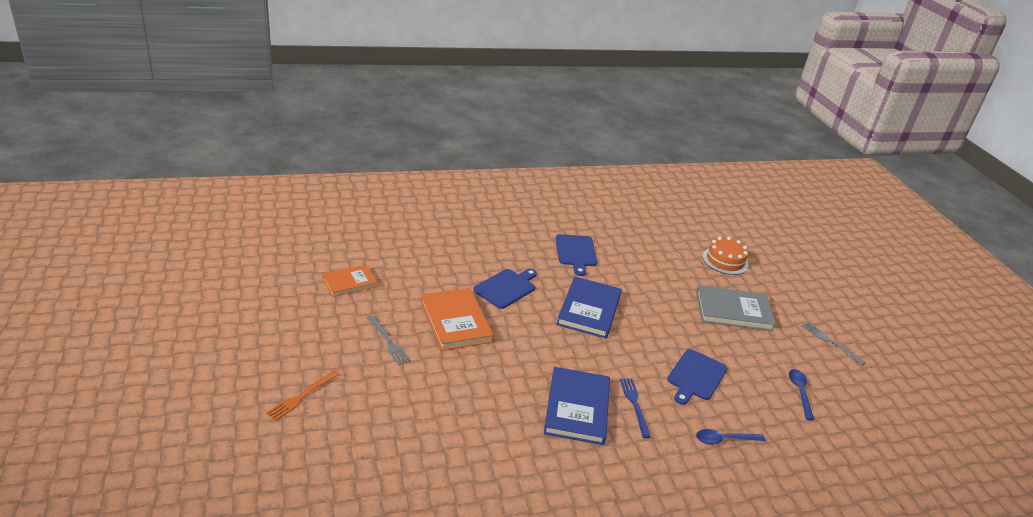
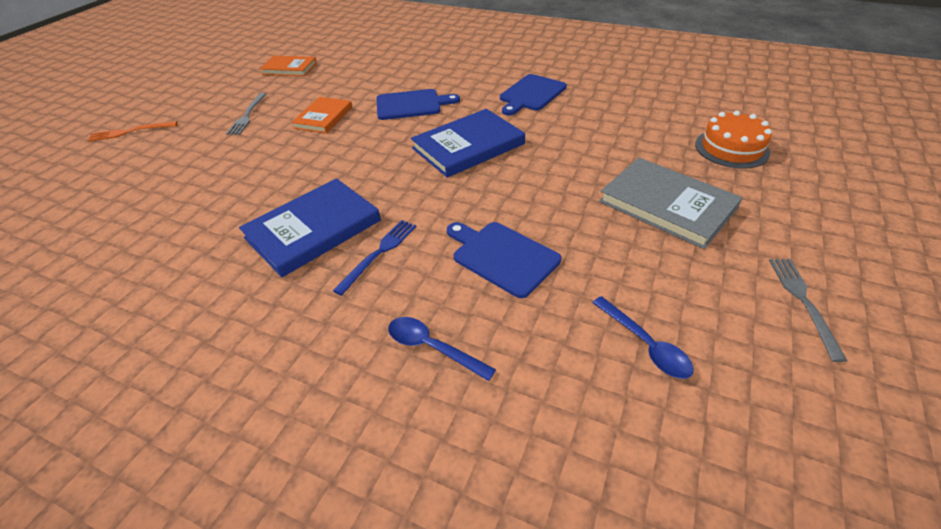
camera: 45 degrees right, 10 degrees up
(456, 321) = (323, 117): orange book -> orange book, size x0.63
(696, 376) = (502, 256): blue cutting board -> blue cutting board turned 60 degrees clockwise
(799, 392) = (646, 345): blue spoon -> blue spoon turned 105 degrees clockwise

